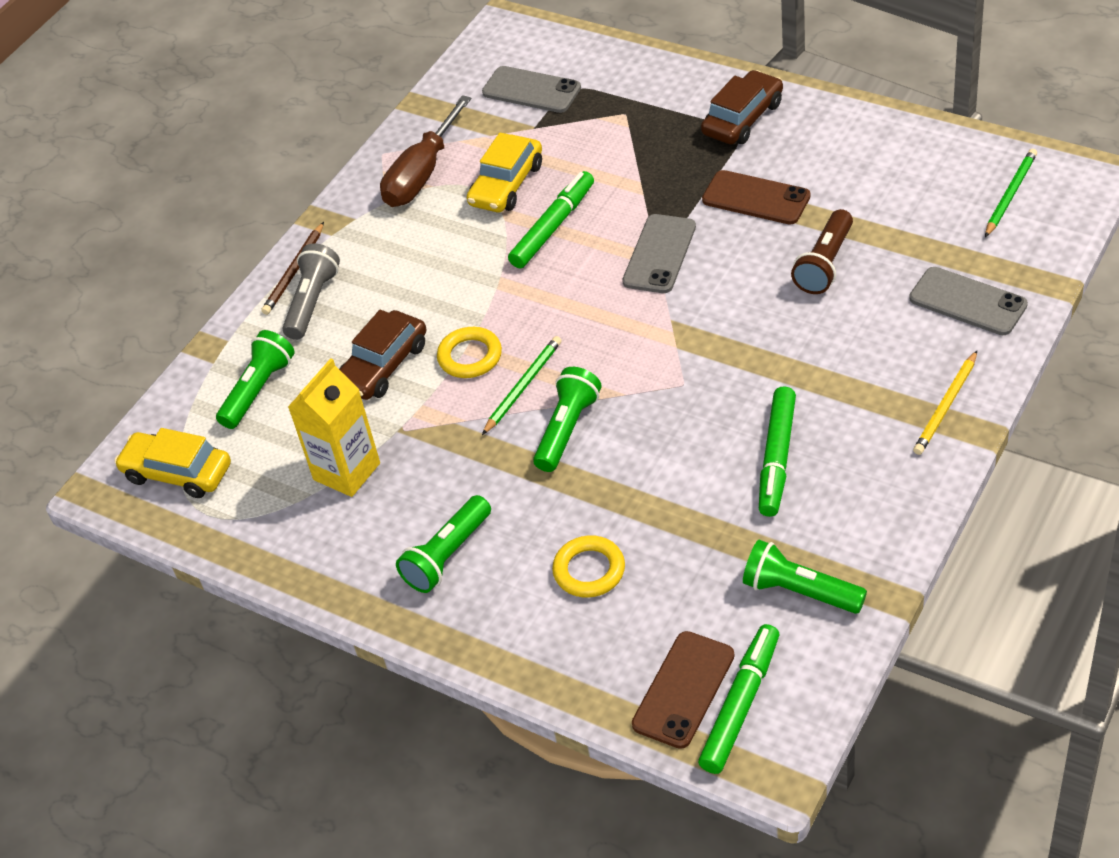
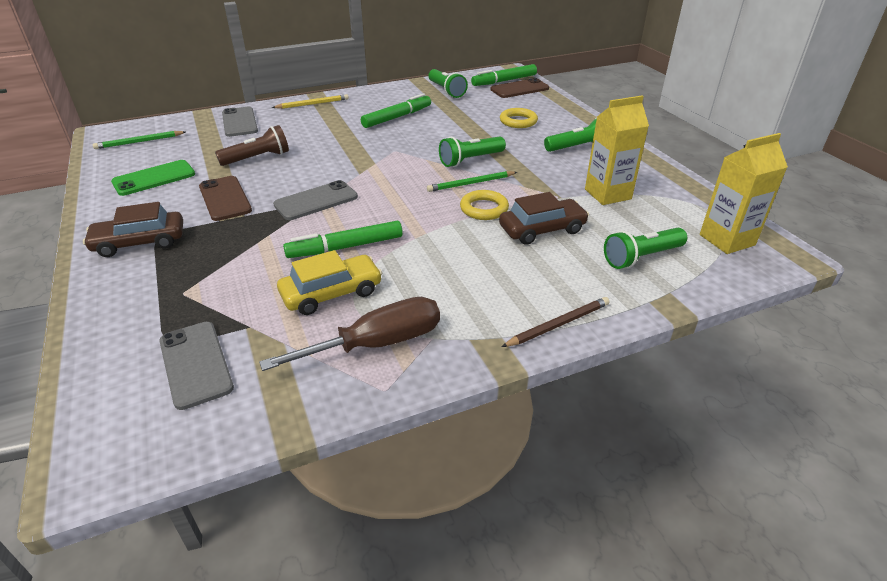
camera: 150 degrees left, 10 degrees down
(177, 472) = (727, 240): yellow car -> yellow carton
(312, 302) = (561, 293): grey flashlight -> none
(877, 170) = (154, 178): none -> green phone

